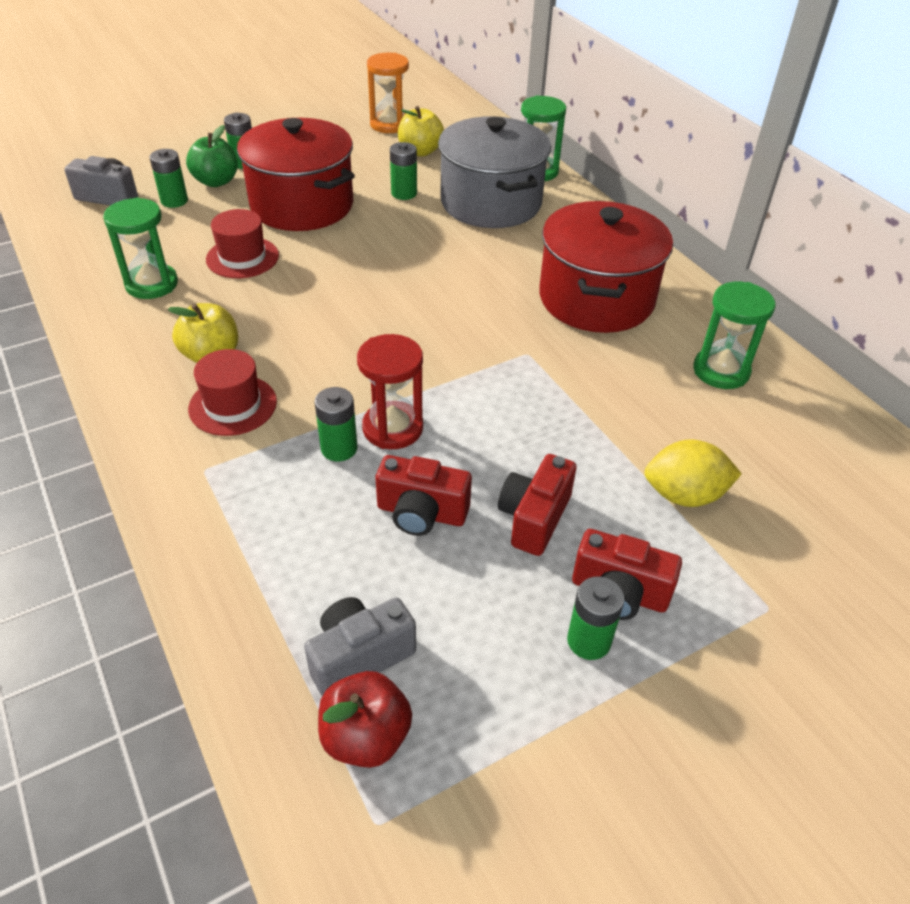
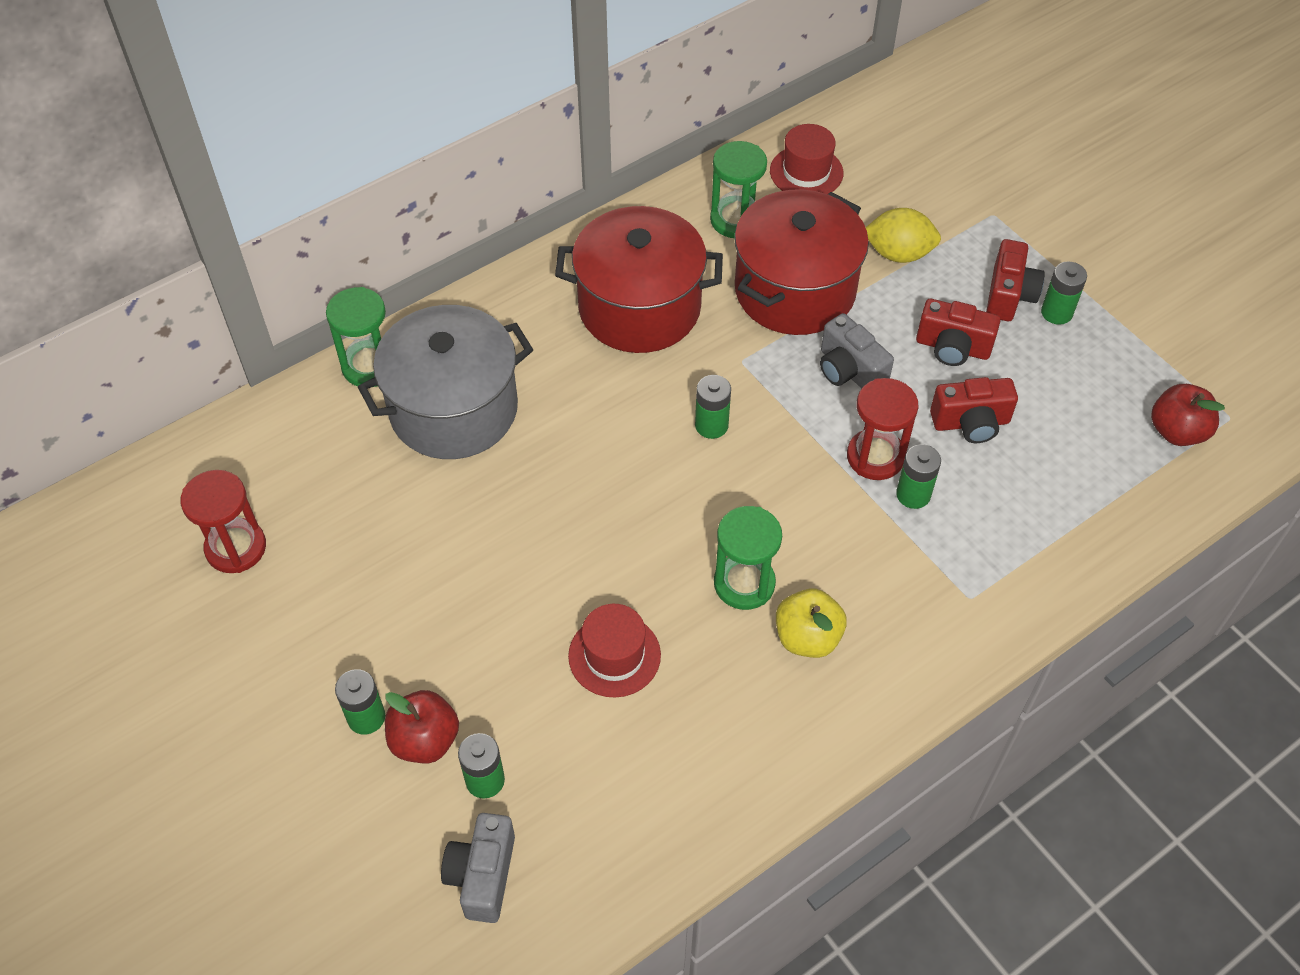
camera: 95 degrees left, 10 degrees up
(151, 284) = (688, 742): green hourglass -> green hourglass (744, 583)
(216, 181) = (425, 740): green apple -> red apple
(233, 405) = (879, 596): red hat -> red hat (806, 172)
(302, 205) = (480, 615): red pot -> red pot (794, 290)
(359, 656) = (1118, 445): grey camera -> grey camera (849, 371)
(389, 124) = (236, 548): orange hourglass -> red hourglass
(404, 193) = (438, 503): green battery -> green battery (711, 425)
(420, 151) = (320, 499): yellow apple -> none
(421, 513) = (971, 423): red camera -> red camera turned 75 degrees clockwise
(684, 495) = (898, 253): yellow lemon -> yellow lemon turned 75 degrees counterclockwise

